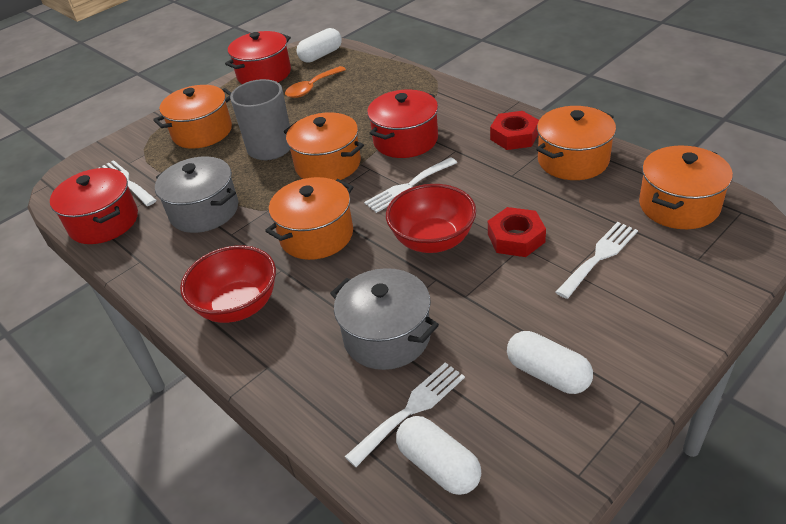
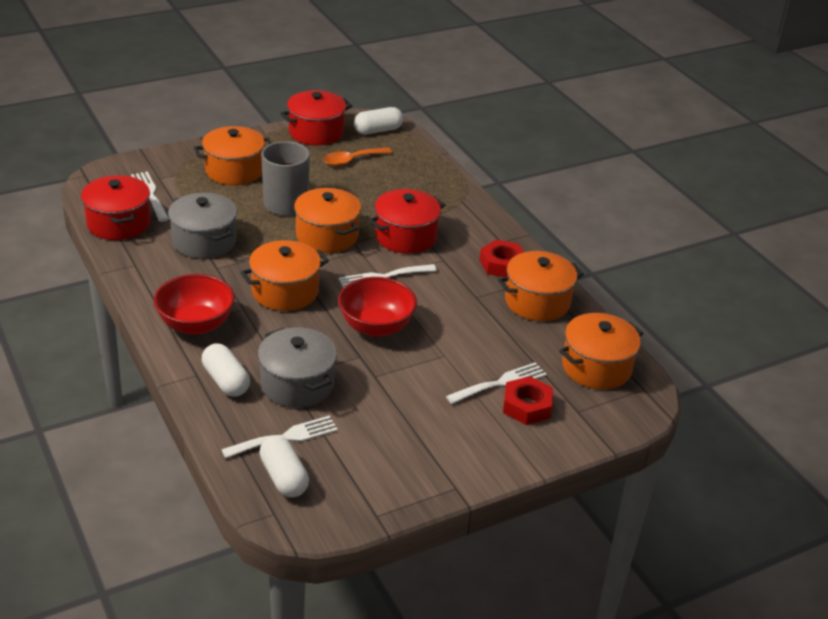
camera: 10 degrees right, 5 degrees down
(516, 238) = (444, 347): red nut -> red nut (527, 406)
(548, 374) = (400, 448): white capsule -> white capsule (226, 381)

